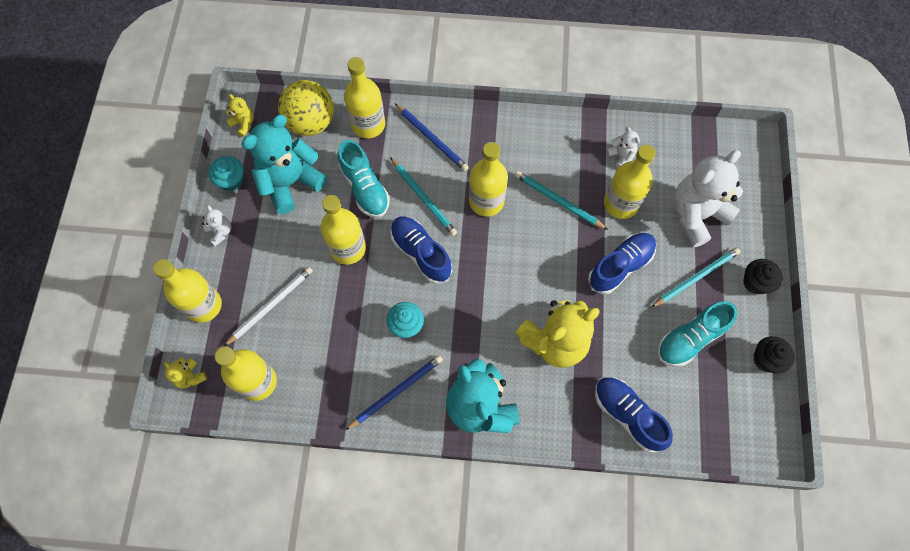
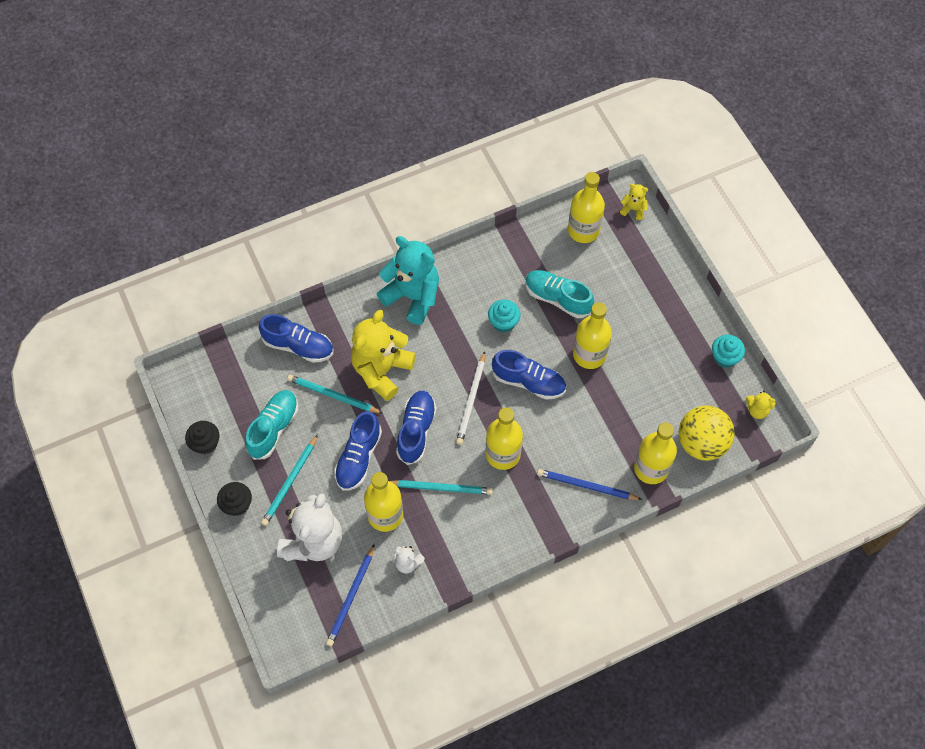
camera: 150 degrees right, 5 degrees down
(203, 305) = (664, 257): yellow bottle -> none
(220, 232) = (698, 314): white teddy bear -> none
(271, 305) = (615, 283): white pencil -> white pencil (471, 400)
(290, 182) = (676, 382): turquoise teddy bear -> none
(365, 188) = (612, 410): turquoise shoe -> turquoise shoe (557, 298)
(396, 391) = (480, 274): blue pencil -> blue pencil (351, 597)
(423, 198) = (557, 428): turquoise pencil -> turquoise pencil (333, 395)
(553, 263) = (416, 431): none -> blue shoe

